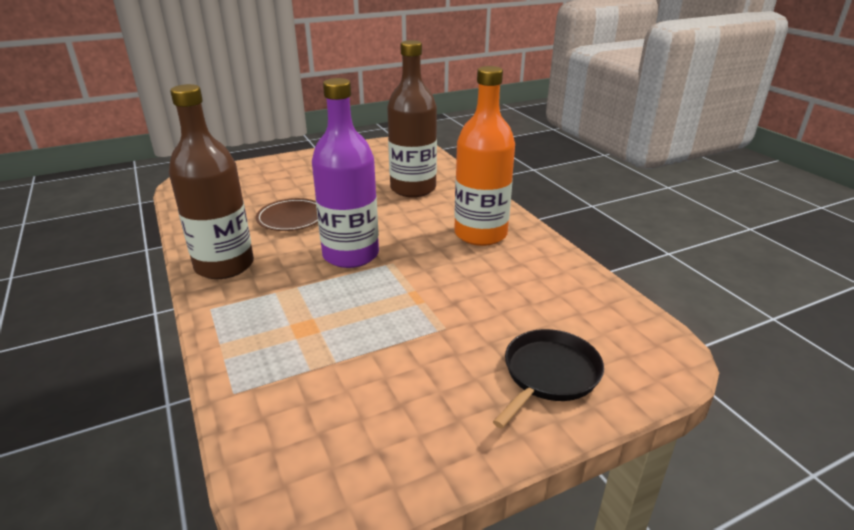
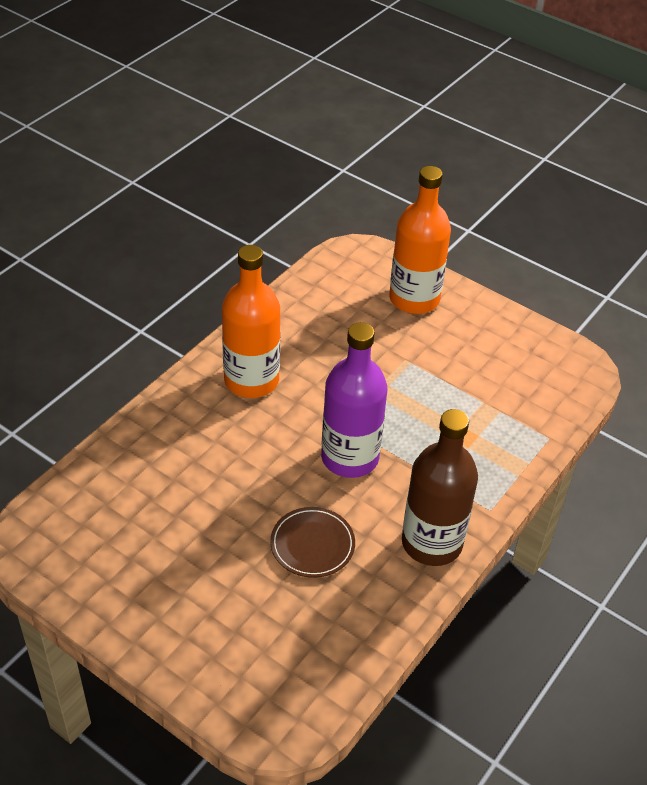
camera: 120 degrees left, 15 degrees up
(413, 188) = (176, 469): brown bottle -> none
(549, 374) = (414, 299): black pan -> orange bottle

